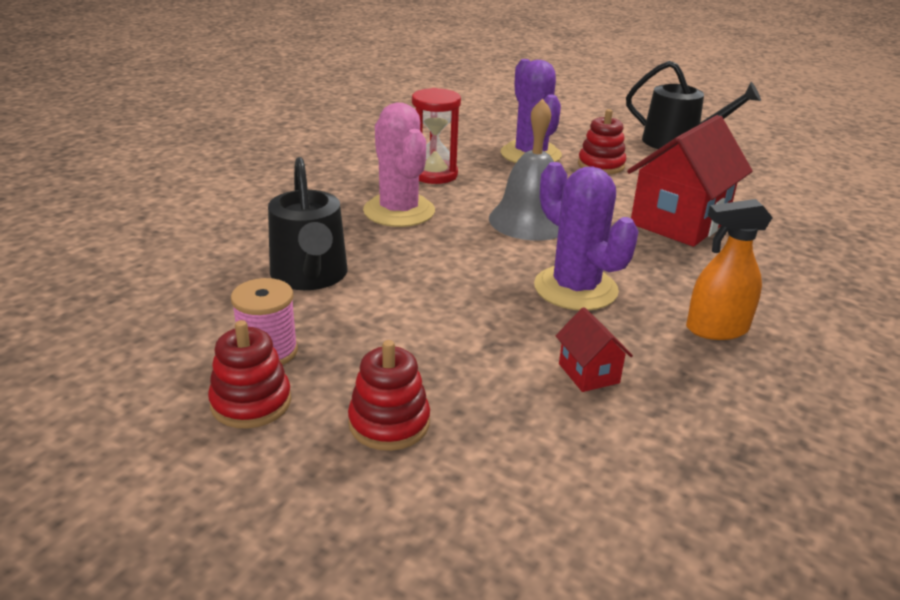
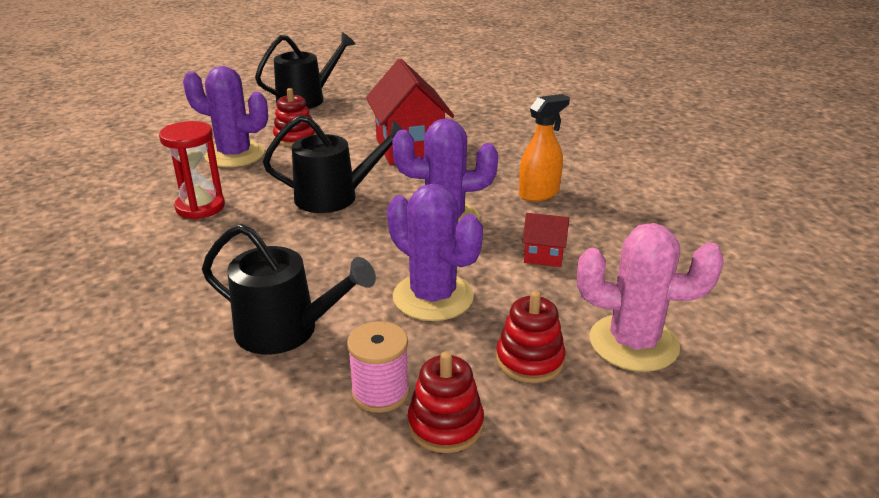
camera: 55 degrees left, 0 degrees up
(399, 211) = (238, 247): pink cactus -> pink cactus (633, 343)
(433, 329) = (433, 297): none -> purple cactus
(530, 220) = (334, 197): grey bell -> black watering can
(716, 329) = (539, 193): orange spray bottle -> orange spray bottle turned 150 degrees counterclockwise

